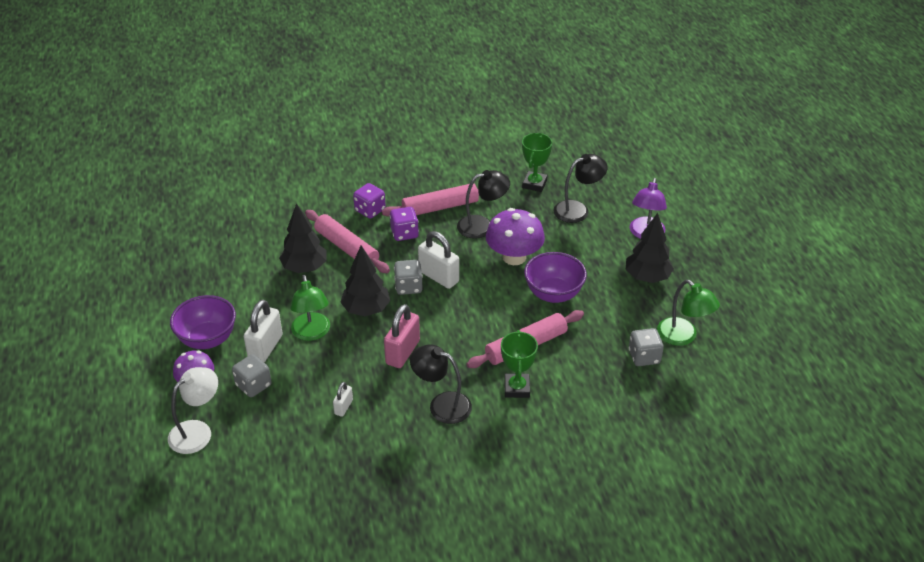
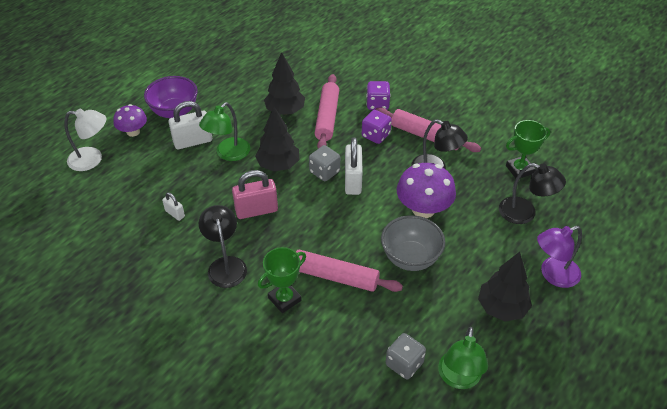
camera: 50 degrees right, 5 degrees up
(253, 385) = (154, 158): grey dice -> none
(343, 407) = (175, 214): white padlock -> white padlock turned 60 degrees clockwise
(553, 294) = (410, 258): purple bowl -> grey bowl

